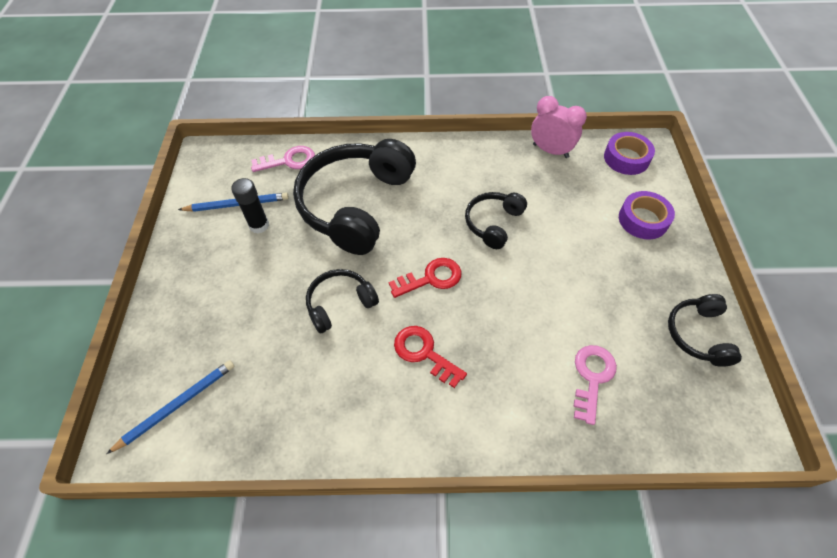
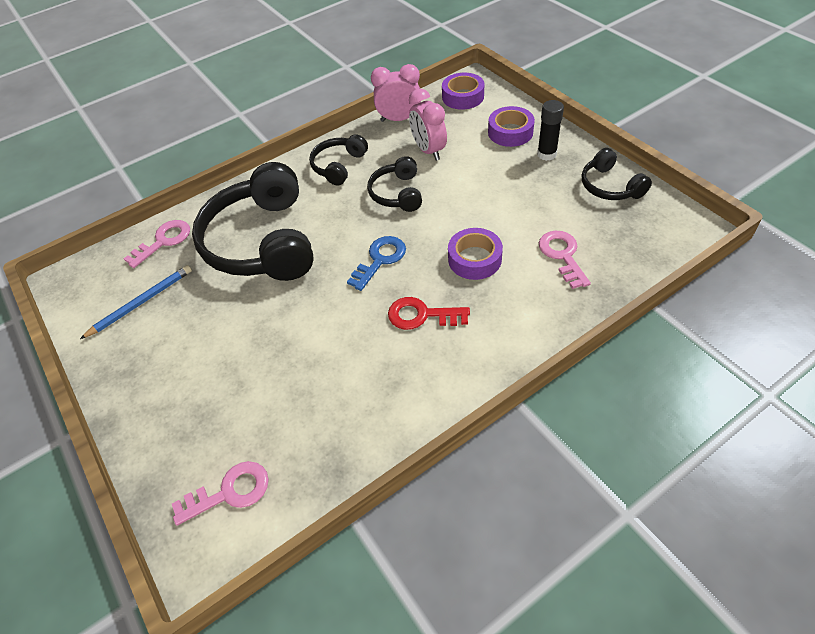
camera: 30 degrees left, 5 degrees down
(177, 405) = (229, 492): blue pencil -> pink key
(259, 225) = (181, 307): black glue stick -> black glue stick (546, 154)
(340, 304) = (316, 323): black headphones -> black headphones (339, 166)
(431, 278) = (380, 260): red key -> blue key
(509, 329) = (474, 259): none -> purple tape
(552, 196) = (429, 150): none -> pink clock

